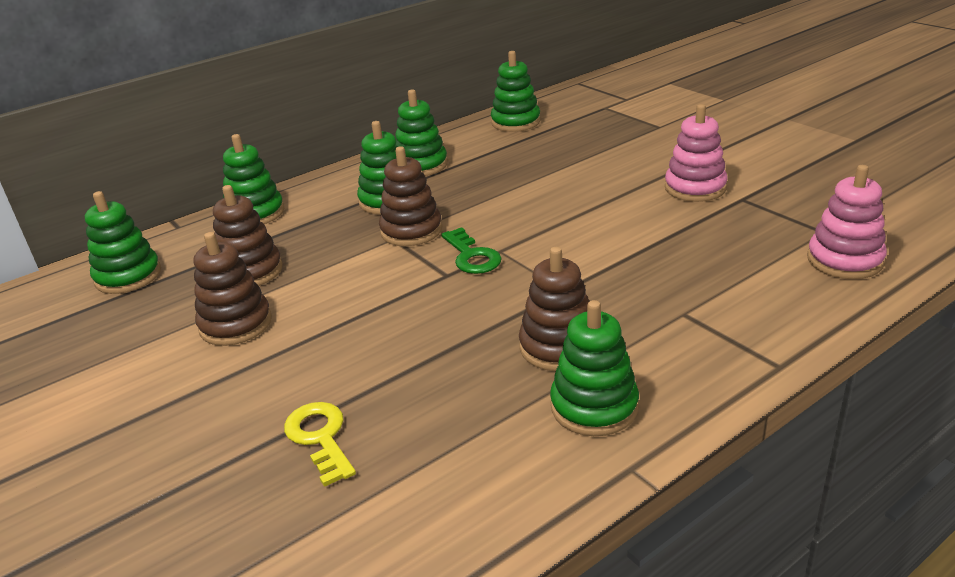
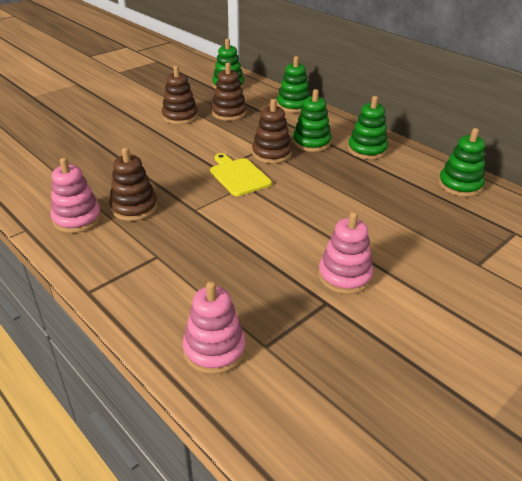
camera: 80 degrees right, 5 degrees up
(320, 437) = (86, 147): yellow key -> none
(472, 256) = (238, 176): green key -> yellow cutting board
(594, 406) = (77, 219): green stacking toy -> pink stacking toy

